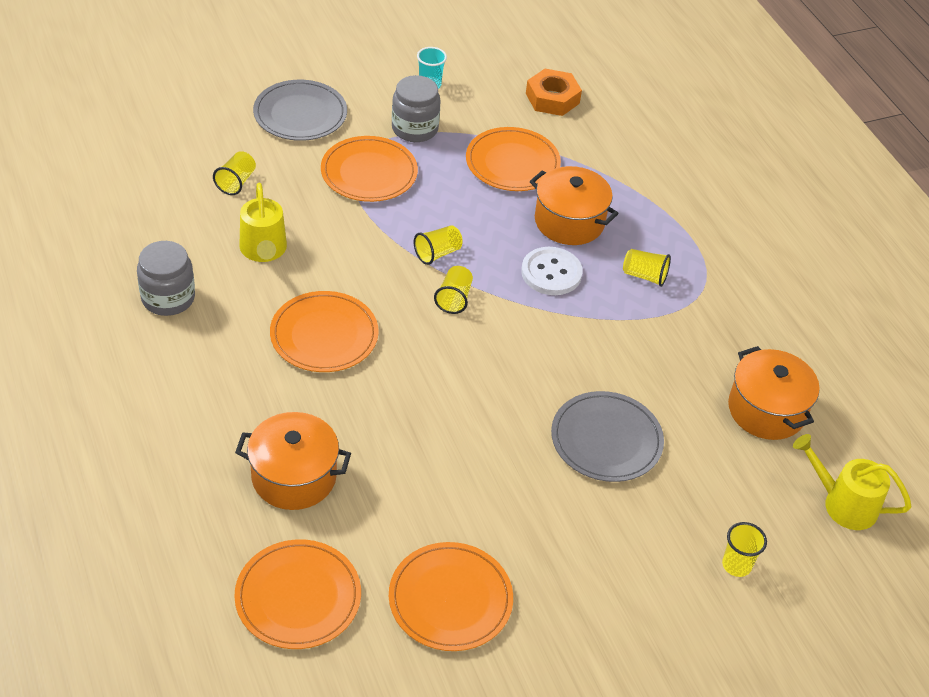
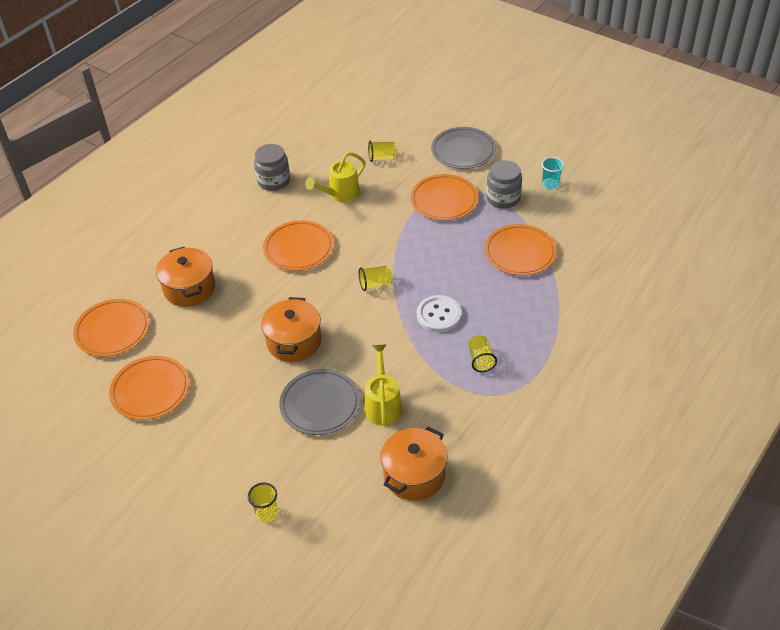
camera: 65 degrees right, 0 degrees up
(437, 253) = (406, 259): yellow cup -> none
(552, 98) = (603, 241): orange nut -> none
(569, 221) = (494, 302): orange pot -> orange pot (294, 341)
(842, 503) = (363, 552): yellow watering can -> yellow watering can (383, 404)

